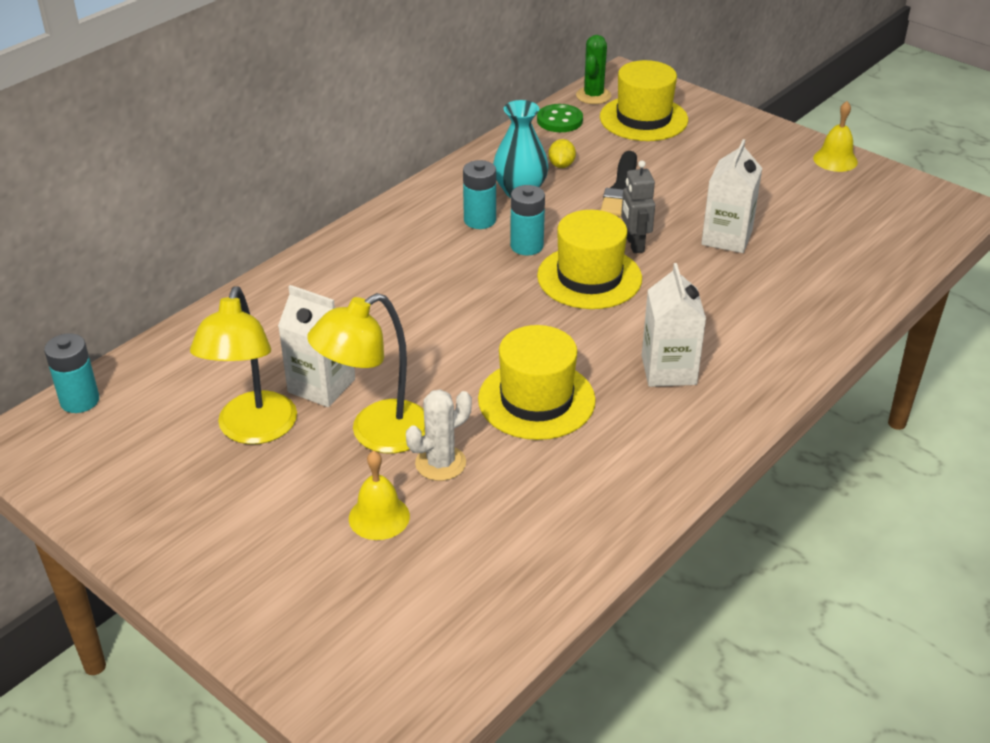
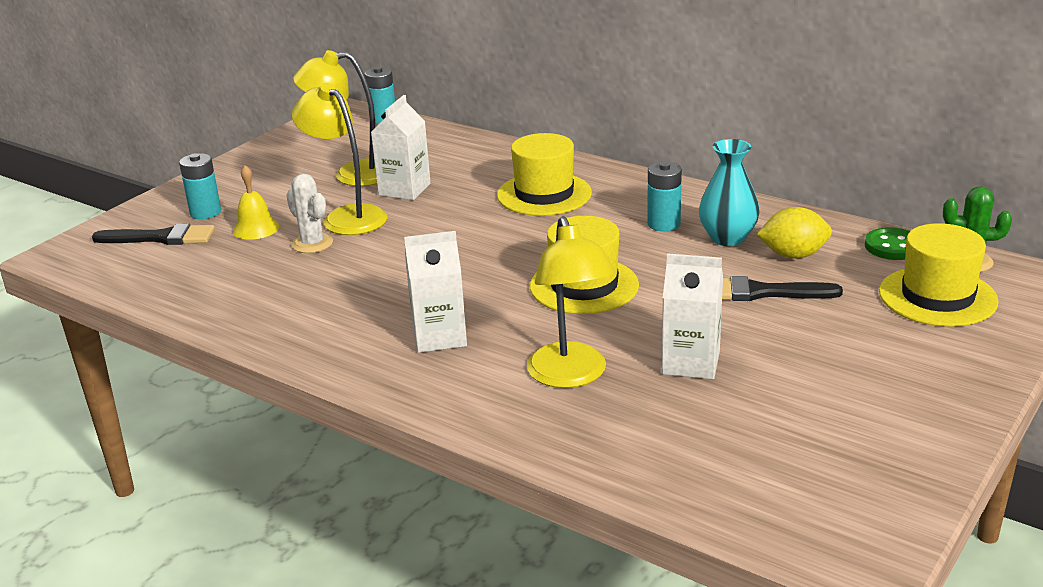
camera: 85 degrees right, 10 degrees down
(372, 615) = (161, 238): none -> black brush
(526, 246) = (627, 250): turquoise battery -> turquoise battery (205, 212)
(536, 400) = (391, 275): yellow hat -> yellow hat (544, 194)
(561, 165) = (793, 255): yellow lemon -> yellow lemon, size x1.64
(634, 244) = (653, 306): grey robot -> none
(743, 299) = (571, 376): none -> yellow lamp
(835, 160) = (931, 445): yellow bell -> none

